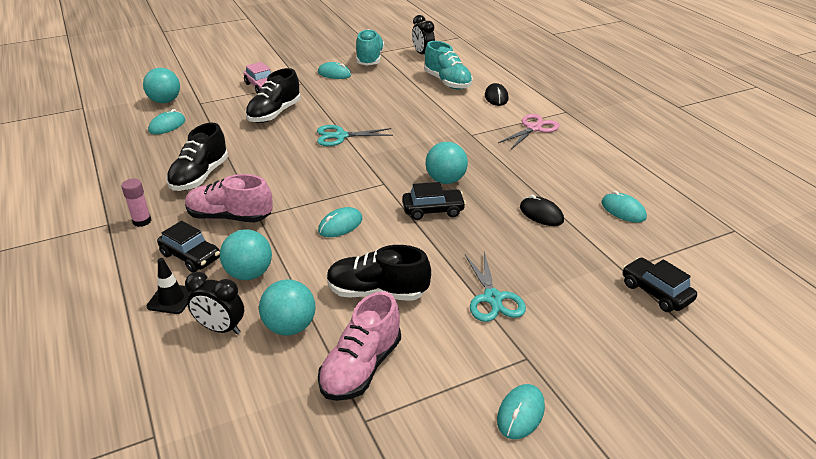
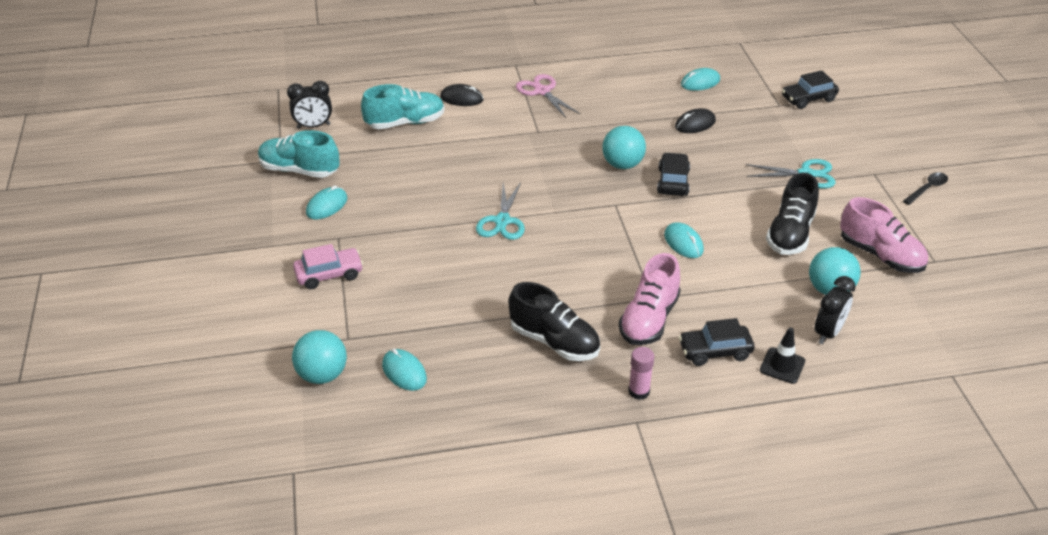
camera: 75 degrees left, 5 degrees up
(191, 256) = (715, 351): black car -> black car turned 150 degrees counterclockwise
(249, 274) = (751, 310): turquoise ball -> none
(274, 114) = (418, 269): black shoe -> none
(520, 413) = (927, 189): turquoise mouse -> black spoon

